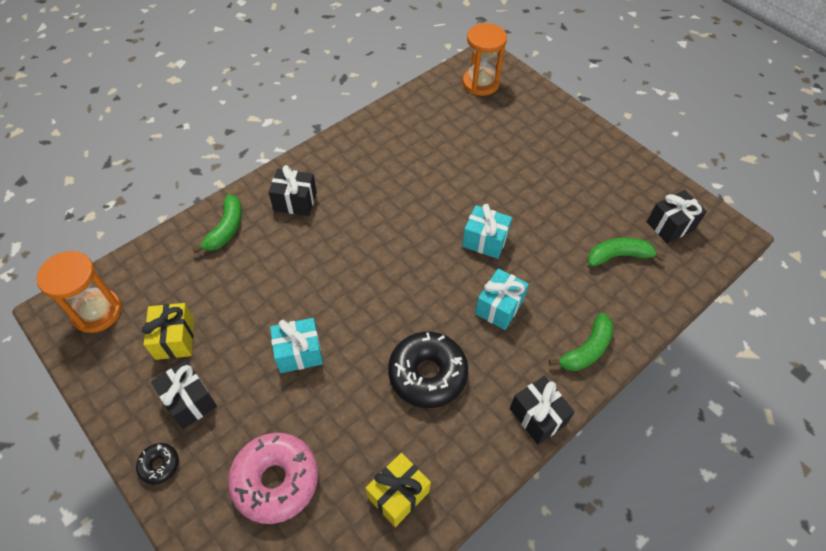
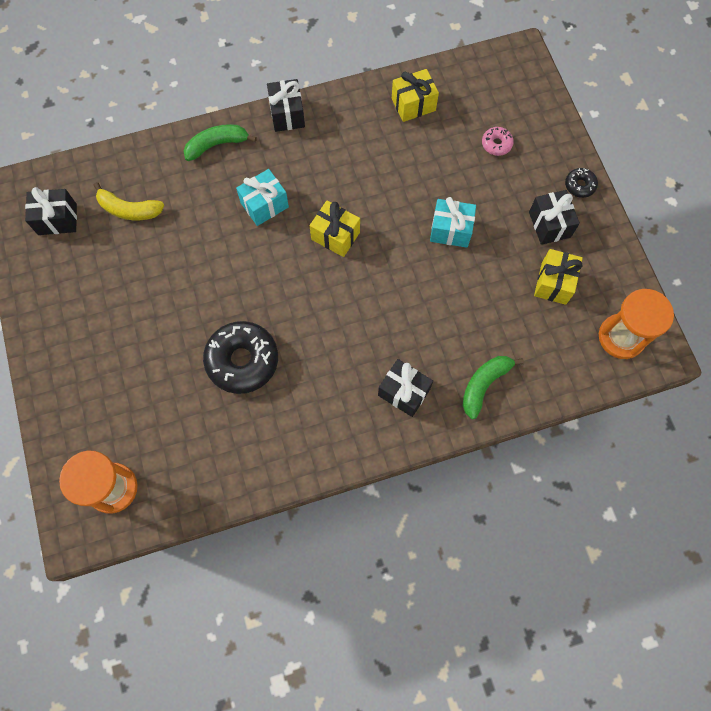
camera: 155 degrees left, 15 degrees up
(276, 480) = (496, 144): pink donut -> pink donut, size x0.47
(414, 304) = (335, 236): none -> yellow gift
(427, 374) = (353, 174): black donut -> black donut (242, 360)
(485, 241) = (238, 272): turquoise gift -> none
(618, 256) = (129, 210): green banana -> yellow banana

